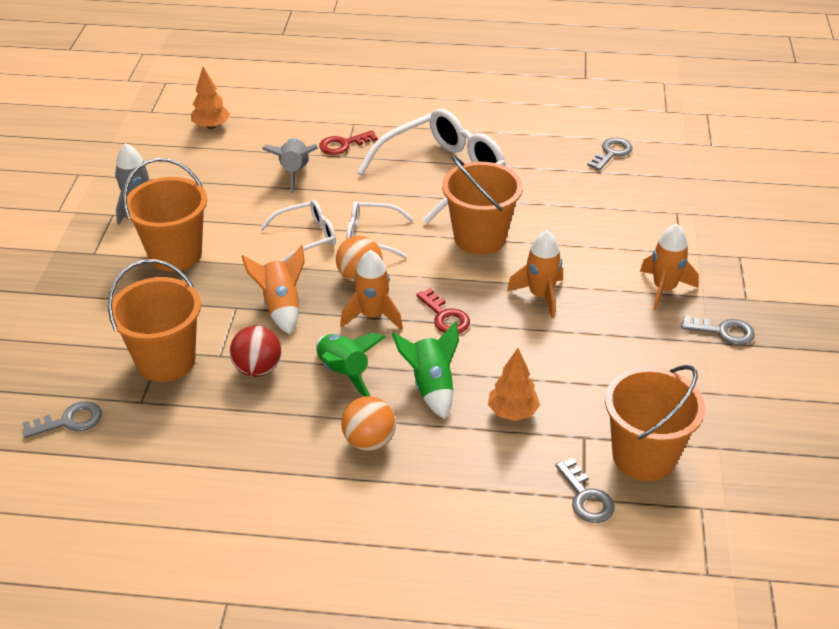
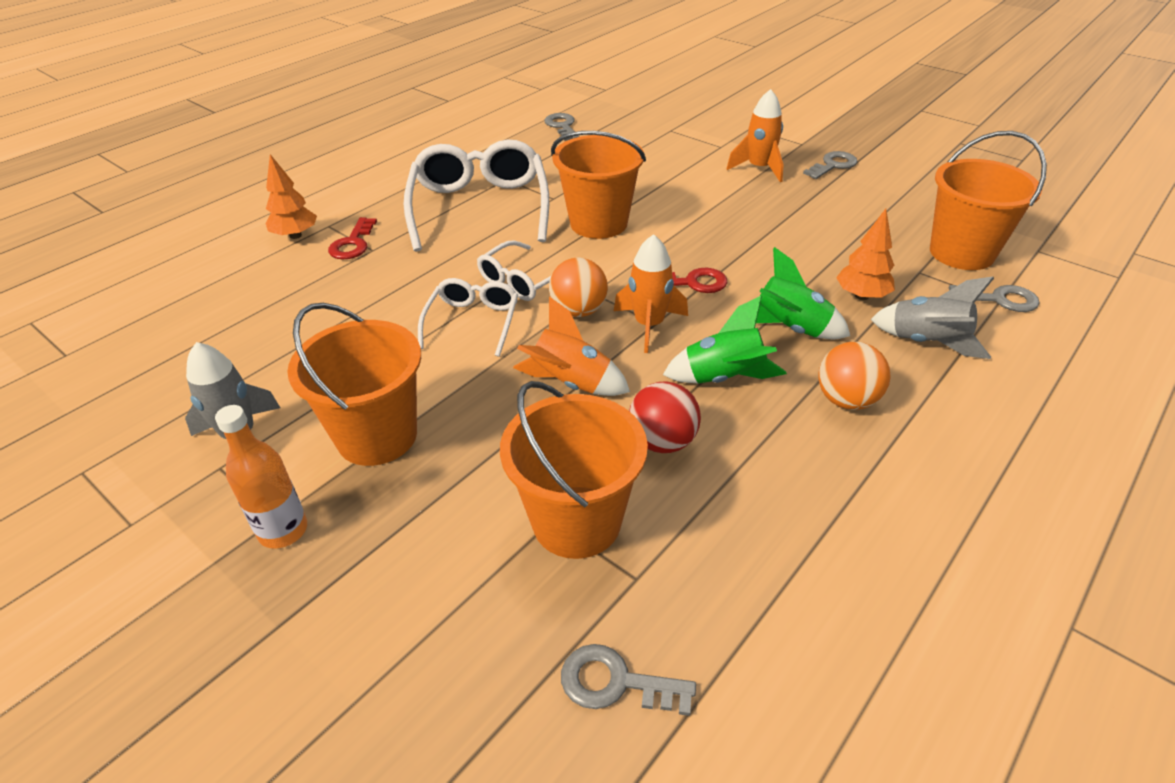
camera: 55 degrees left, 0 degrees up
(69, 421) = (616, 682): grey key -> grey key turned 90 degrees counterclockwise
(87, 260) = (283, 531): none -> orange bottle
(211, 126) = (177, 318): orange tree -> orange tree (295, 235)
(294, 173) = (353, 290): grey rocket -> grey rocket (927, 342)
(540, 295) = (712, 223): orange rocket -> none

